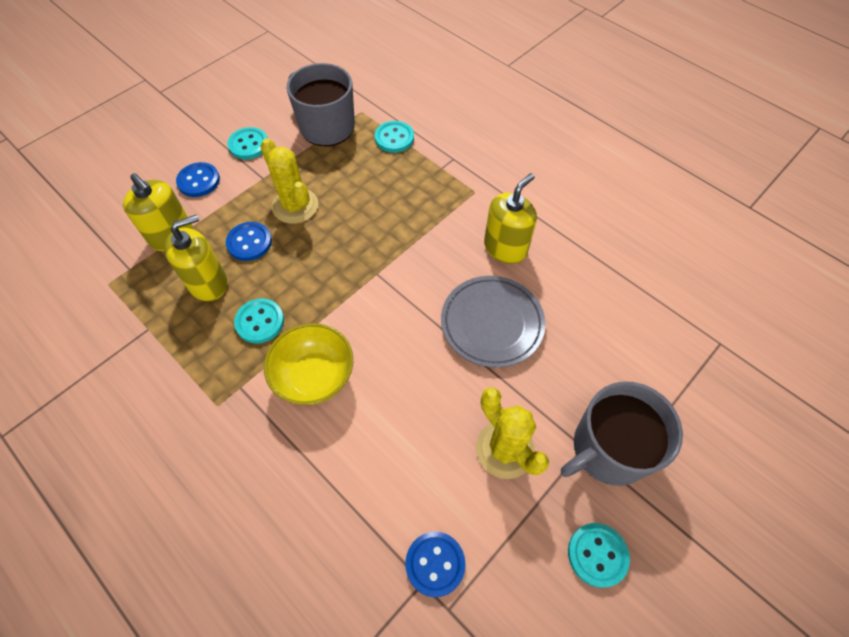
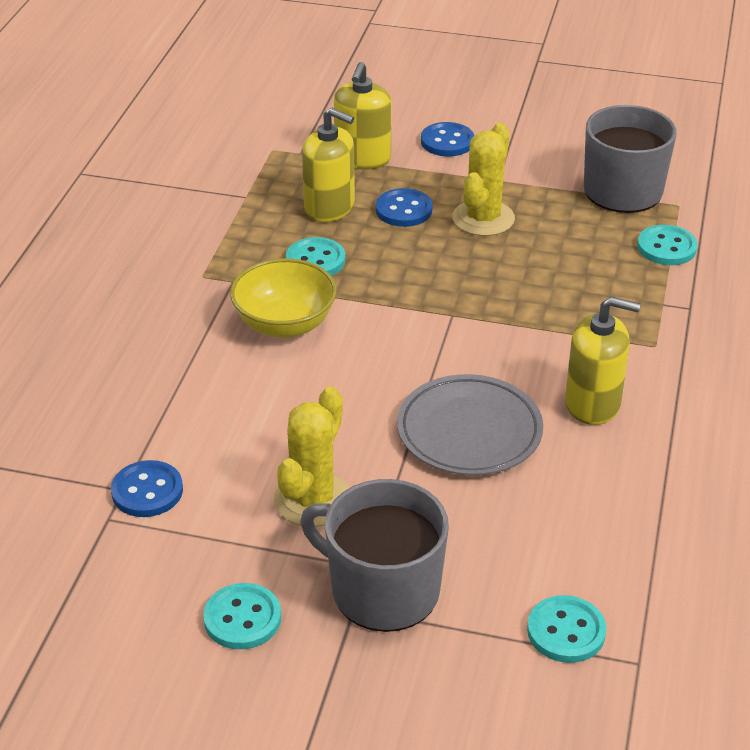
camera: 60 degrees right, 20 degrees down
(248, 145) = (532, 150): turquoise button -> turquoise button (566, 631)

